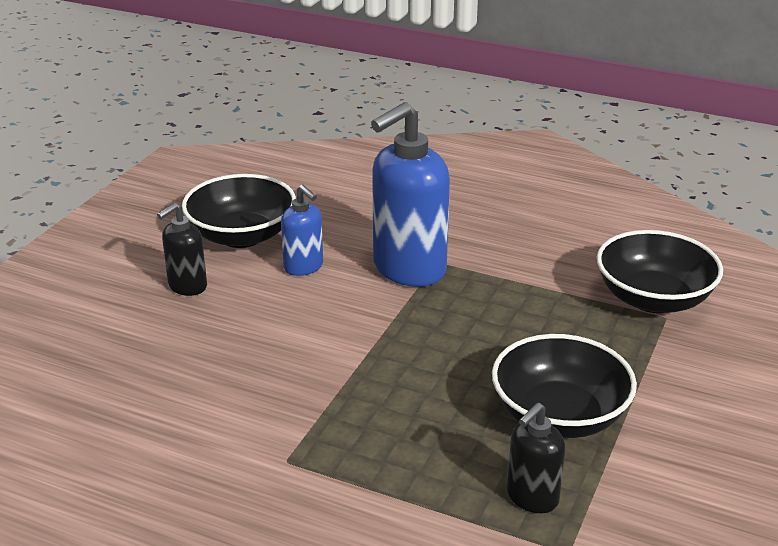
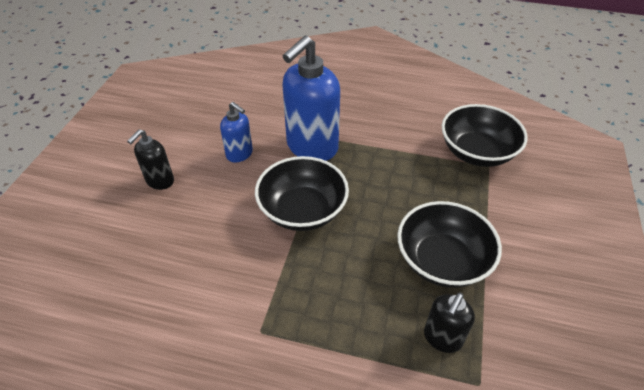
camera: 10 degrees left, 15 degrees up
(242, 236) = (191, 132): black bowl -> black bowl (302, 210)

